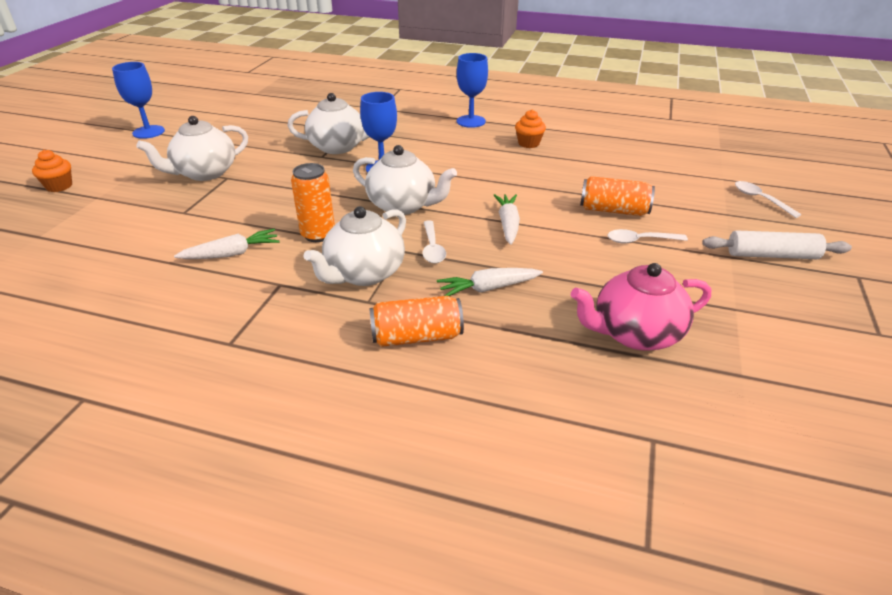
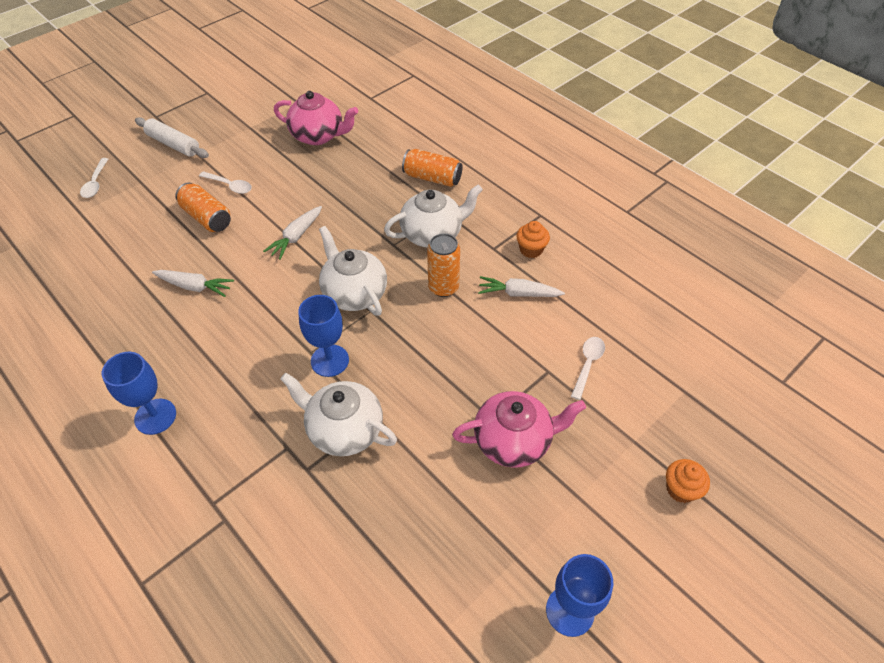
camera: 150 degrees left, 15 degrees up
(204, 173) = (513, 441): white teapot -> pink teapot
(432, 248) = (370, 237): white spoon -> white spoon (587, 365)
(488, 288) = (365, 191): white carrot -> white carrot (195, 287)
(528, 143) = (153, 337): orange cupcake -> orange cupcake (531, 250)

